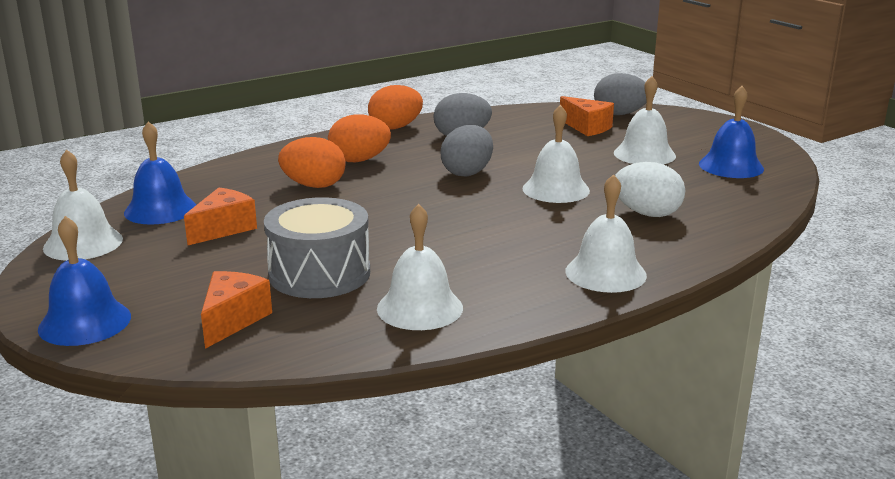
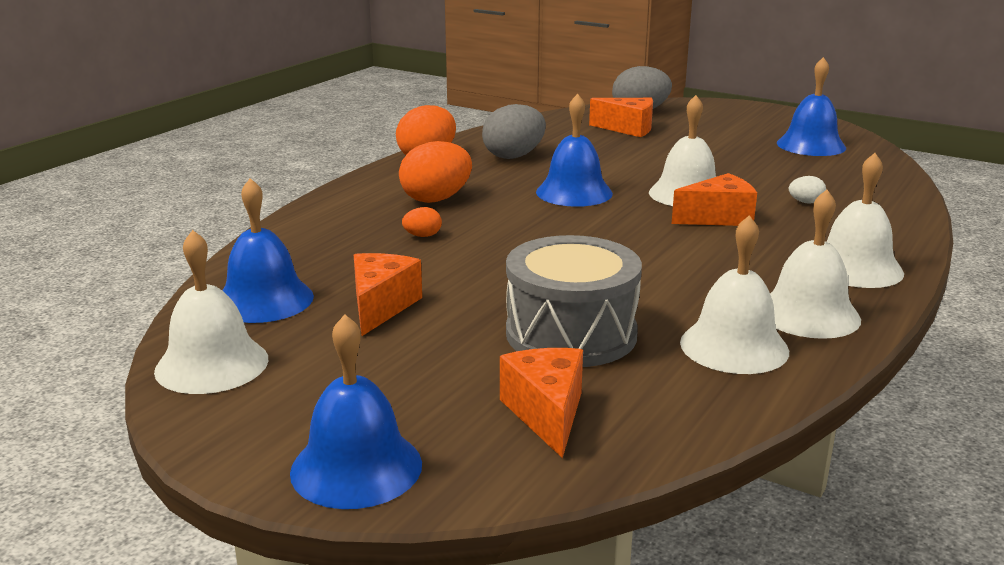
camera: 25 degrees left, 0 degrees up
(314, 185) = (422, 236): orange egg -> orange egg, size x0.47
(467, 172) = (574, 192): grey egg -> blue bell
(552, 212) = (718, 218): none -> orange cheese
(644, 154) = (719, 146): white bell -> white bell (808, 314)
(647, 214) = (805, 202): white egg -> white egg, size x0.47

